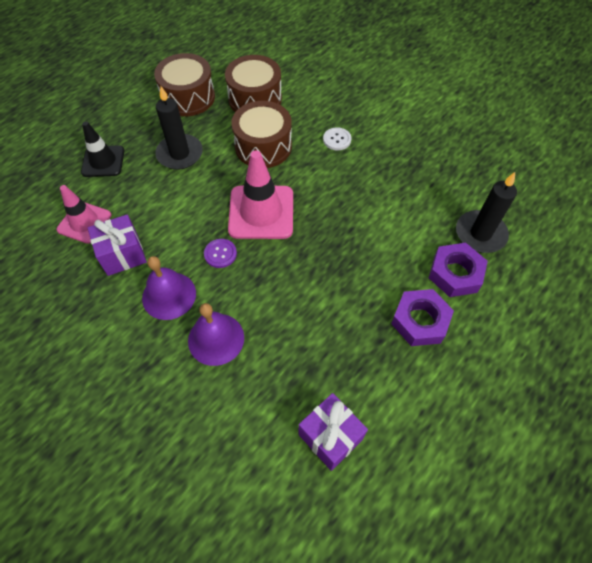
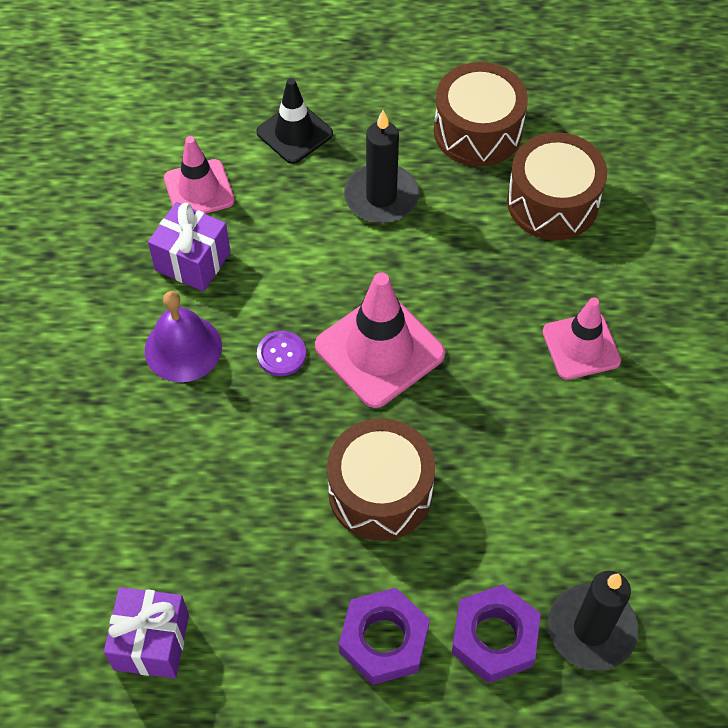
camera: 50 degrees right, 0 degrees up
(216, 339) = (171, 437): purple bell -> none
(263, 146) = (483, 273): brown drum -> brown drum (380, 492)
(337, 140) = (581, 346): white button -> pink traffic cone

